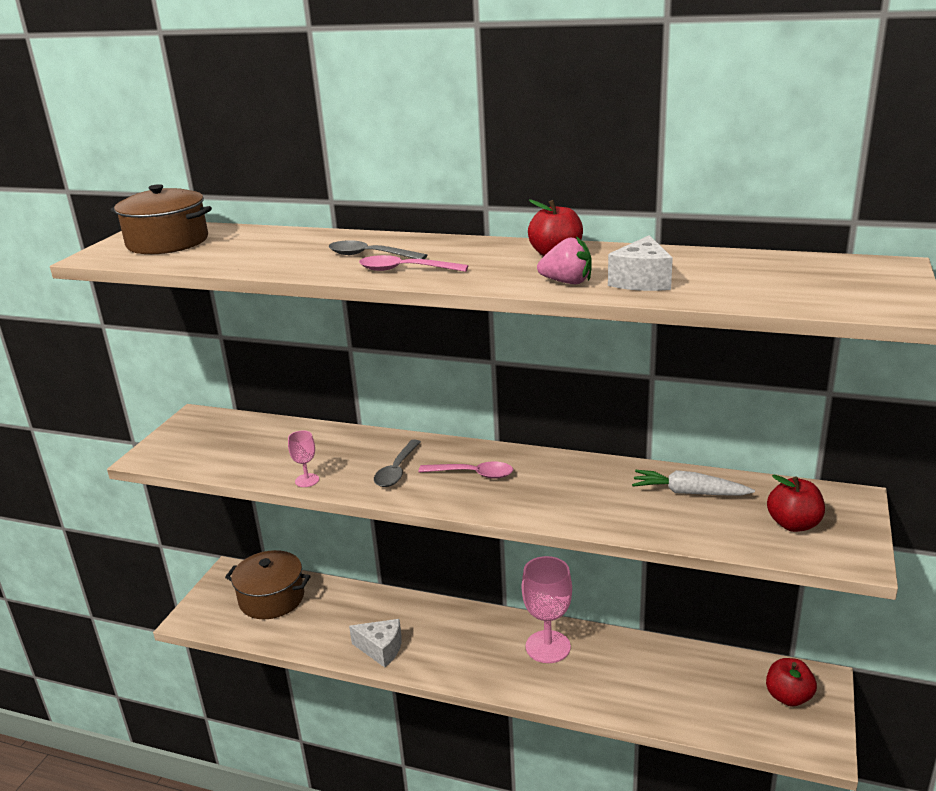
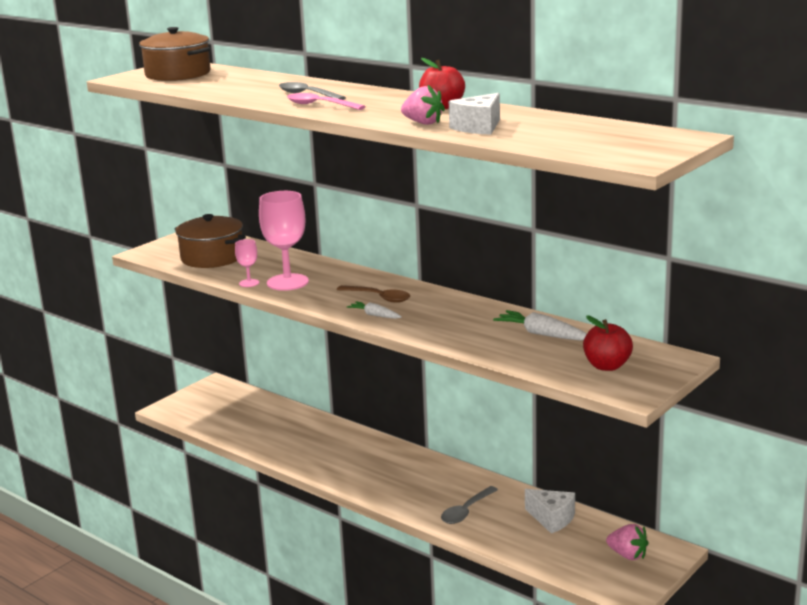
camera: 20 degrees right, 5 degrees down
(272, 598) = (237, 407): brown pot -> brown pot (212, 257)
(381, 649) = (303, 456): white cheese -> white cheese (552, 519)
(397, 470) = (322, 287): grey spoon -> grey spoon (466, 511)
(473, 474) = (379, 298): pink spoon -> brown spoon
(488, 501) = (375, 315): none -> white carrot
(548, 647) = (442, 481): pink goblet -> pink goblet (287, 282)
(788, 697) = (627, 555): red apple -> pink strawberry

